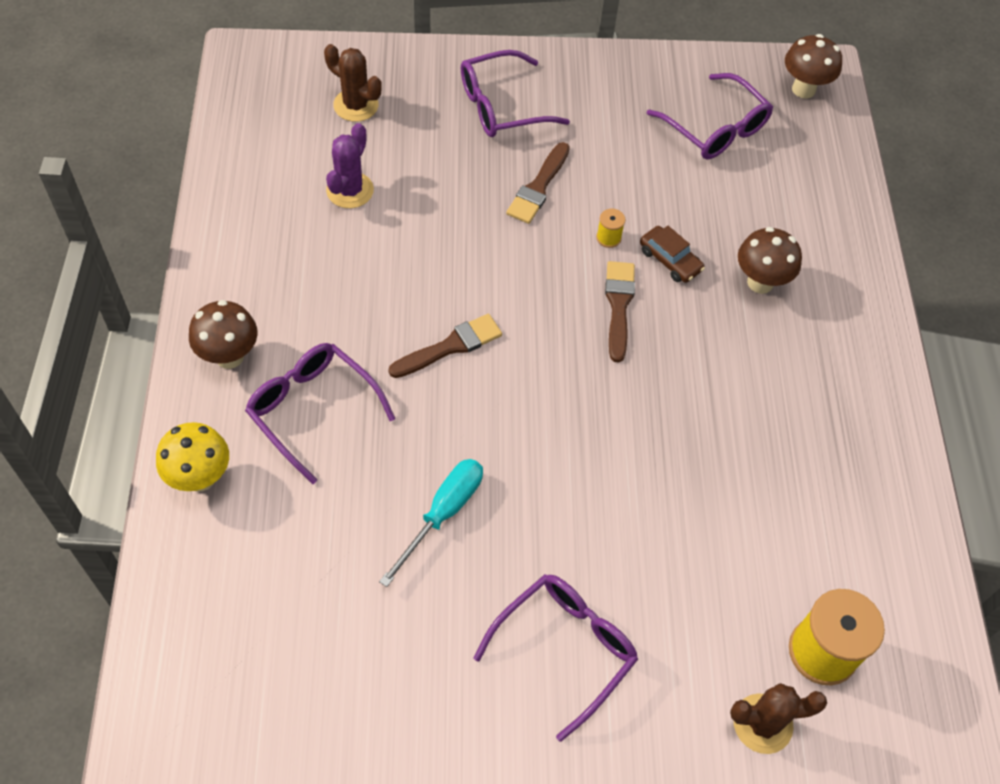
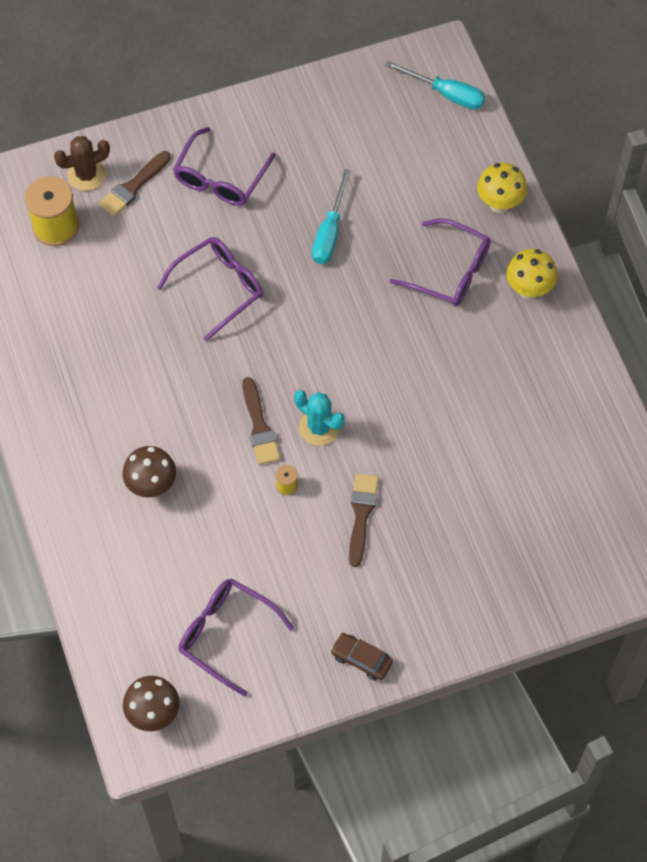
camera: 165 degrees right, 5 degrees up
(178, 676) = (446, 94): none -> turquoise screwdriver
(229, 356) = (528, 290): brown mushroom -> yellow mushroom
(350, 190) = (514, 457): purple cactus -> none
(356, 105) = (552, 544): brown cactus -> none
(450, 346) = (374, 350): brown brush -> brown brush (133, 186)
(501, 106) = (426, 590): purple glasses -> purple glasses (219, 288)
(550, 283) = (319, 427): none -> turquoise cactus
(670, 260) = (230, 481): brown car -> brown car (361, 659)

